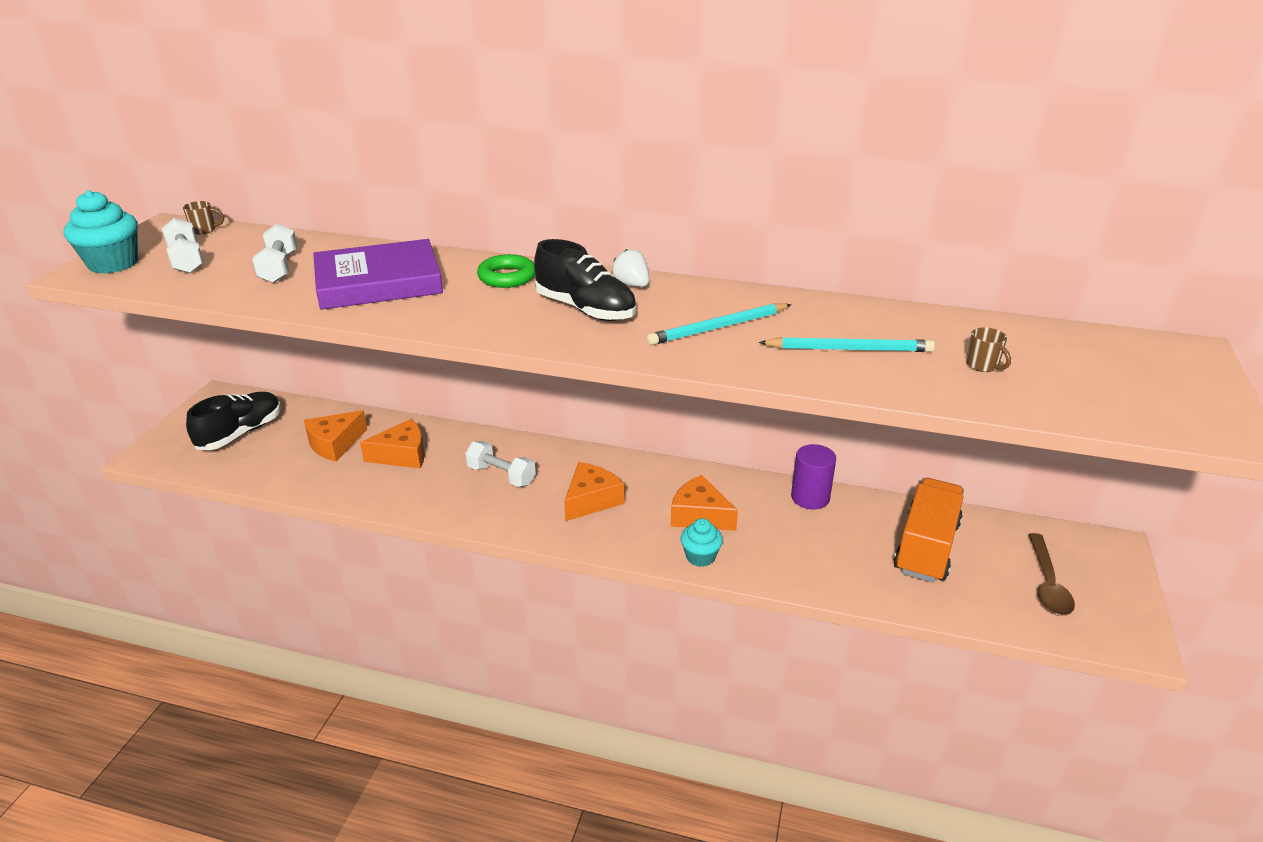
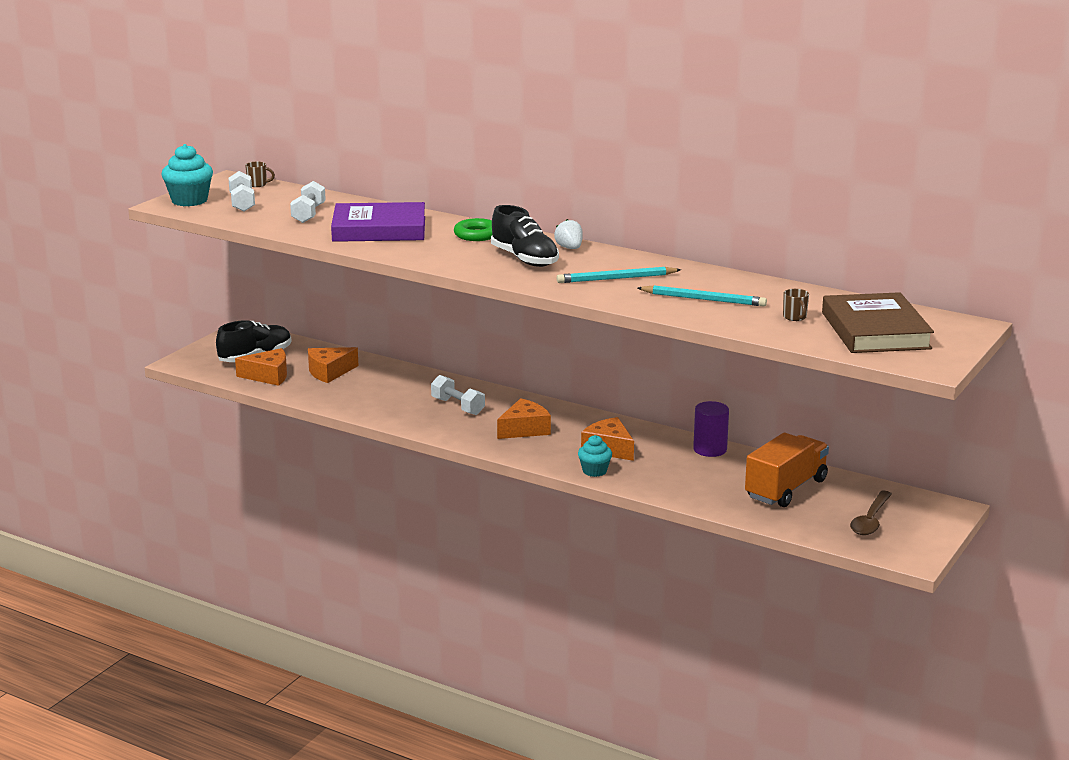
camera: 15 degrees right, 10 degrees down
(402, 455) = (382, 385): orange cheese -> orange cheese (268, 376)
(1096, 375) = (875, 330): none -> brown book

